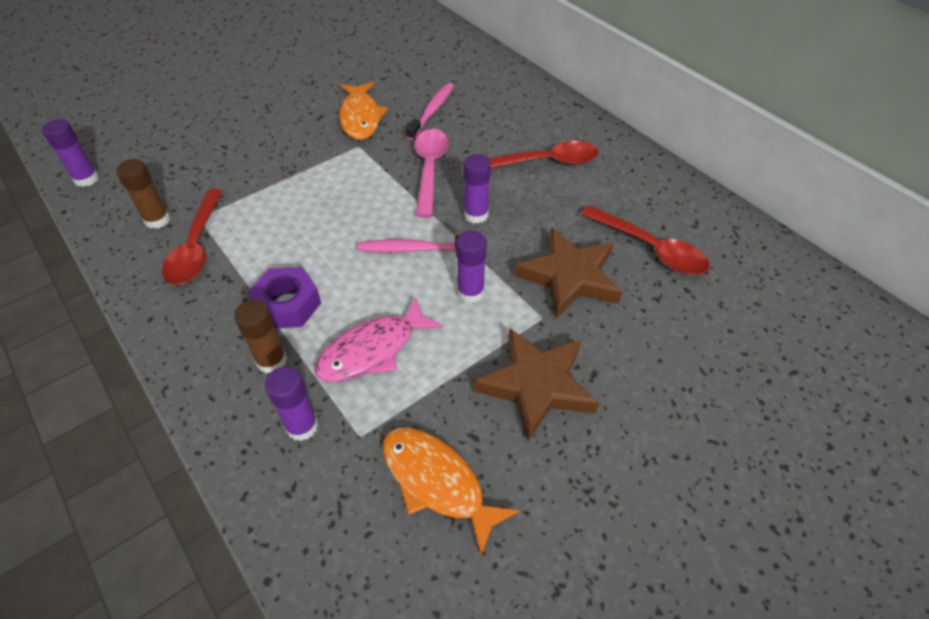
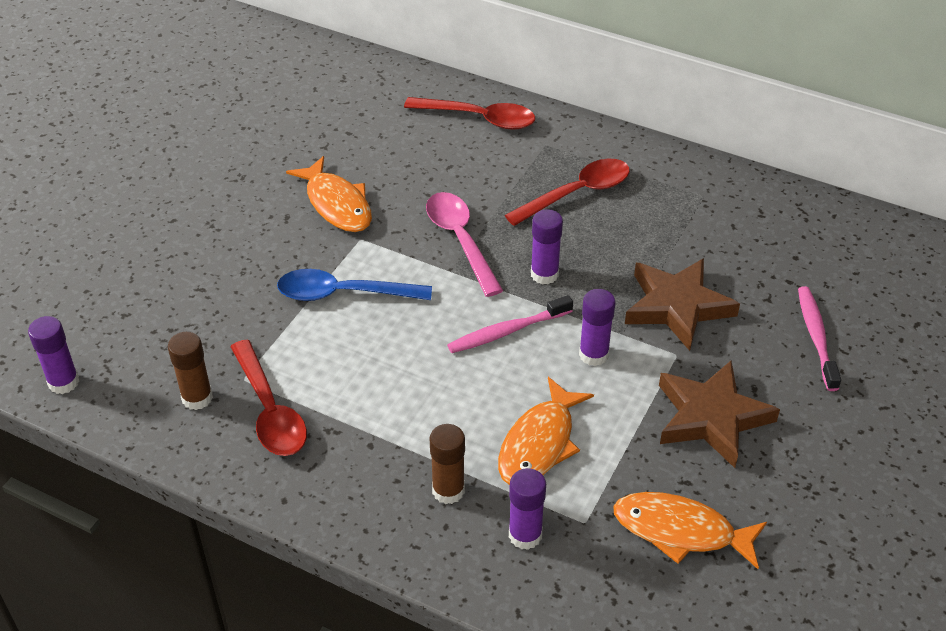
camera: 25 degrees left, 5 degrees down
(287, 304) = (420, 432): purple nut -> none
(316, 181) = (344, 294): none -> blue spoon
(372, 350) = (539, 443): pink fish -> orange fish
(432, 111) = (413, 171): pink toothbrush -> pink toothbrush (816, 337)
(650, 248) = (734, 252): red spoon -> red spoon (478, 118)

